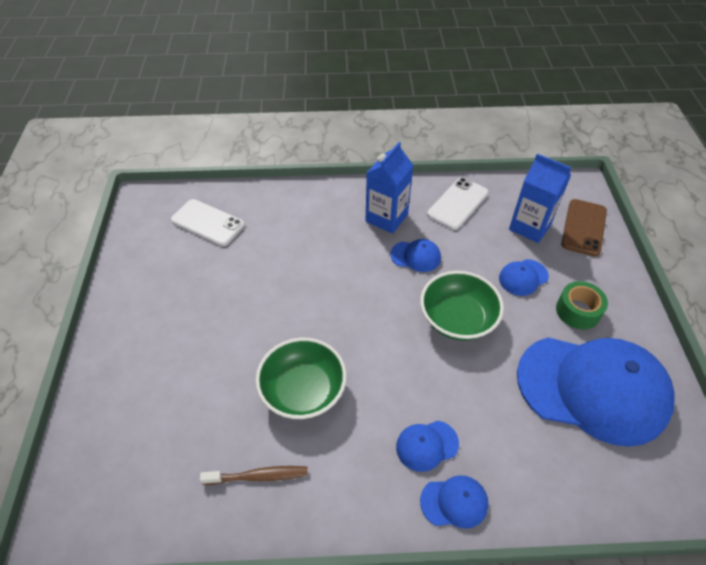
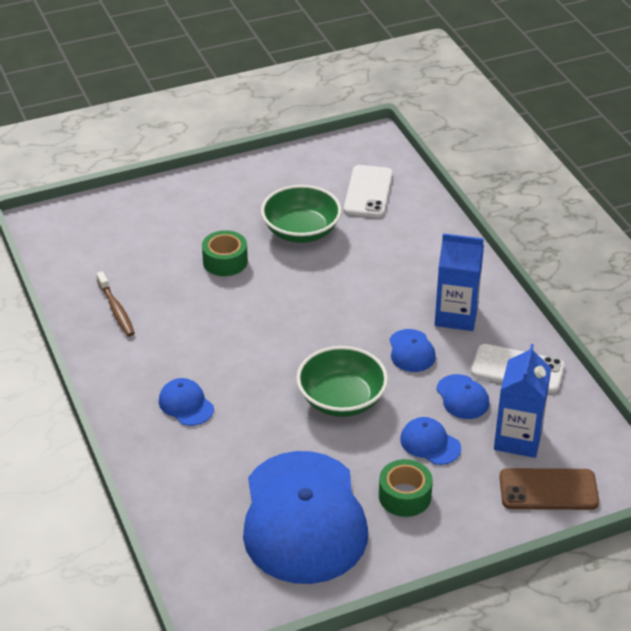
camera: 70 degrees right, 10 degrees down
(237, 353) = (225, 261): none -> green tape
(303, 390) = (206, 312): green bowl -> green bowl (301, 231)
(454, 502) = (139, 432): blue cap -> blue cap (462, 397)

